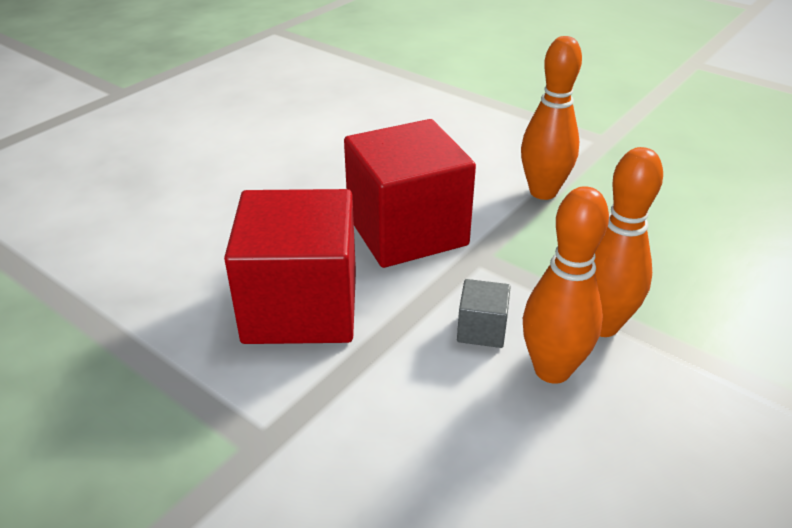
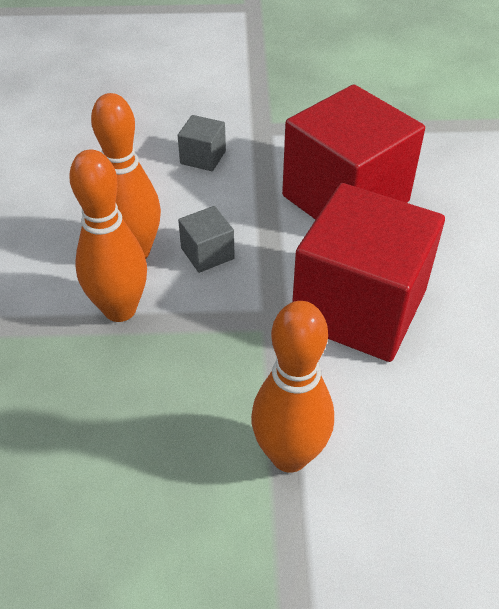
camera: 140 degrees right, 10 degrees up
(377, 445) = (203, 157): none -> grey cube

